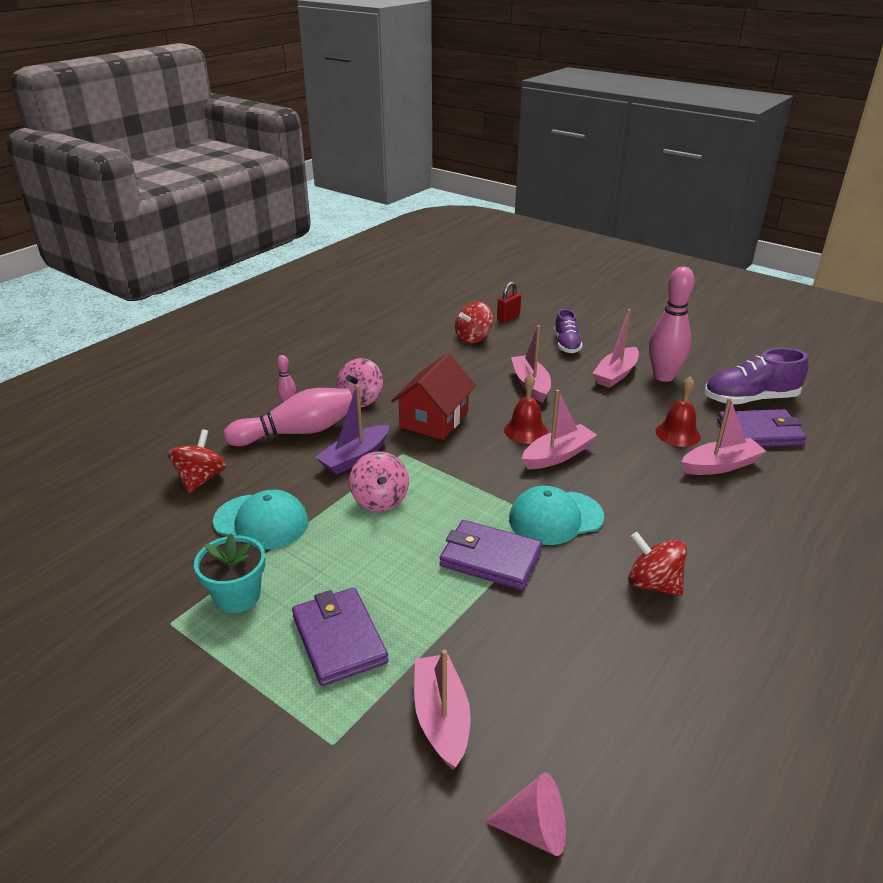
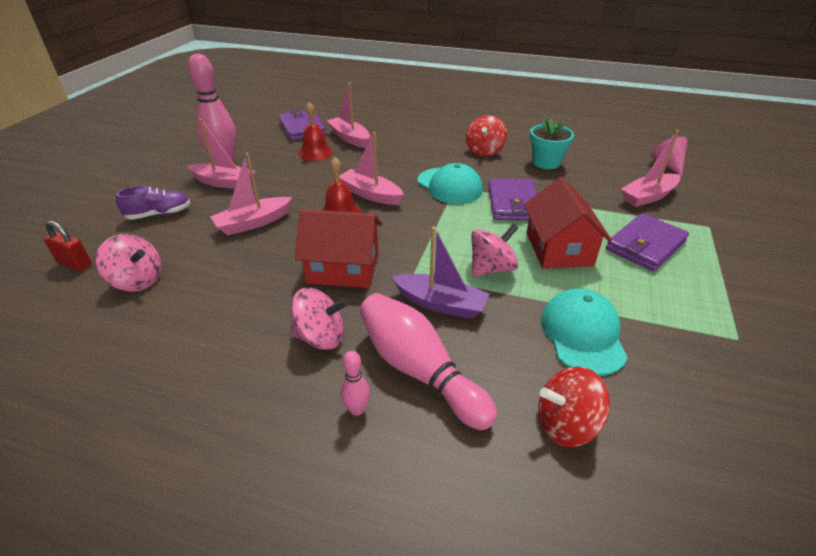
camera: 110 degrees left, 5 degrees up
(237, 596) = (671, 310): turquoise flower pot -> turquoise flower pot (546, 162)
(380, 559) = (559, 249): none -> red house
(473, 338) = (137, 281): red spinning top -> pink spinning top
(750, 399) = (255, 131): purple shoe -> none

